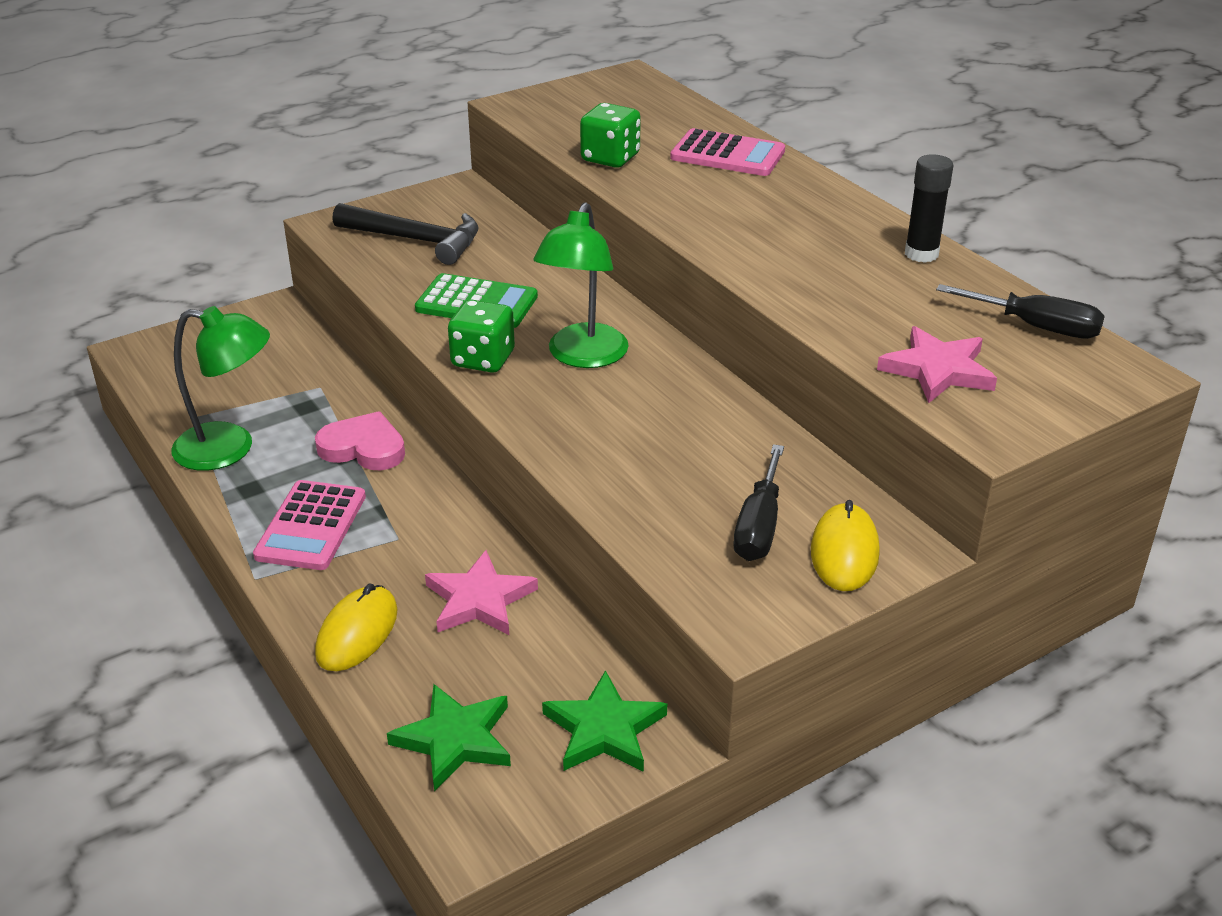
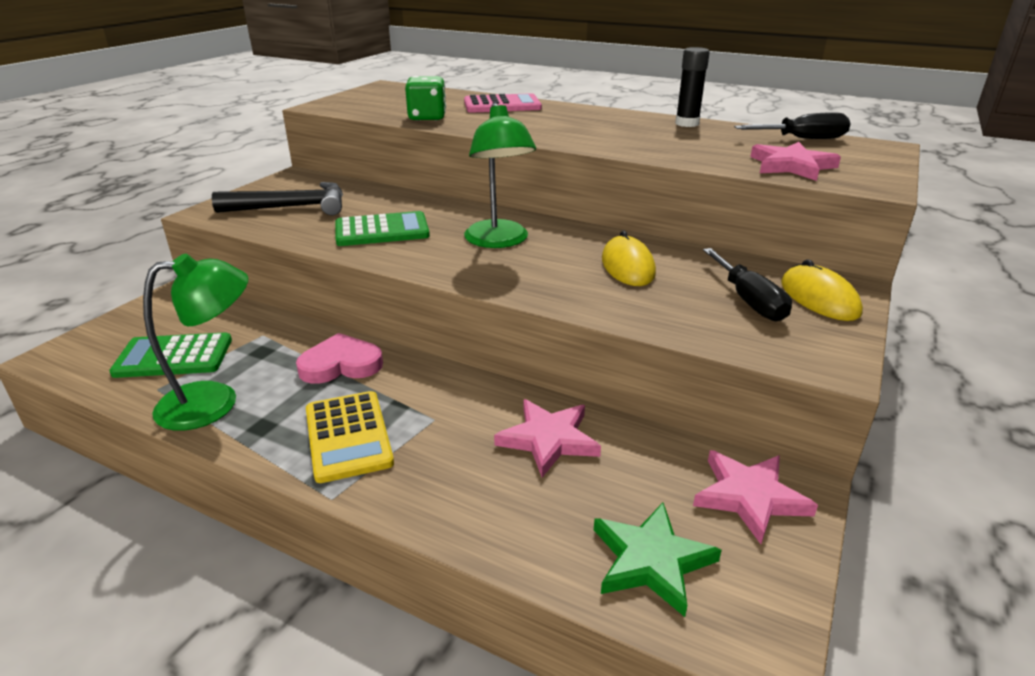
camera: 30 degrees left, 5 degrees down
(228, 386) = (174, 357): none -> green calculator
(311, 526) = (348, 436): pink calculator -> yellow calculator
(357, 632) = (473, 506): yellow mouse -> yellow mouse (627, 266)
(483, 359) = (426, 260): green dice -> none
(604, 729) = (749, 497): green star -> pink star

